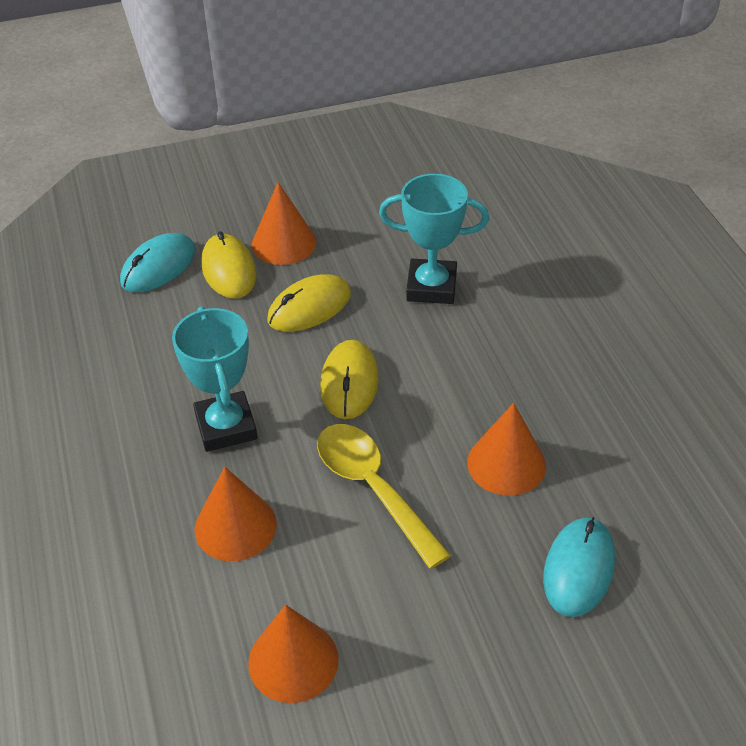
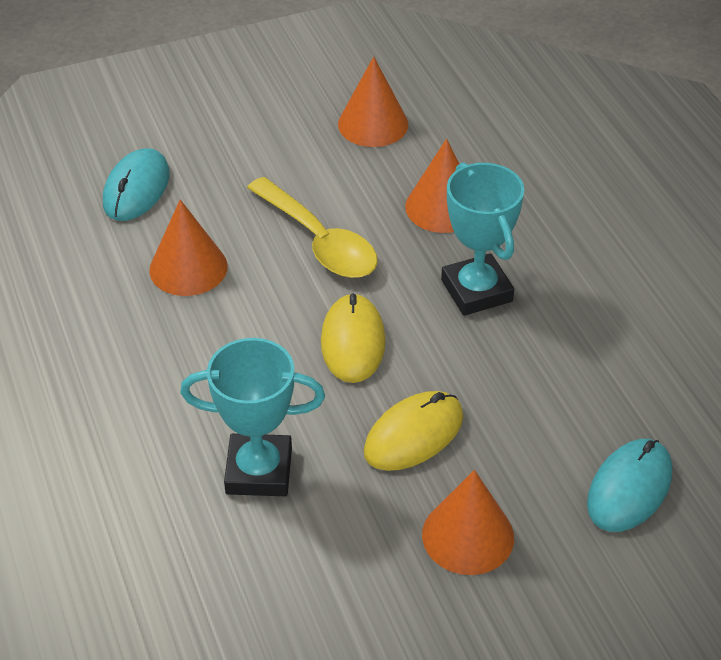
camera: 175 degrees right, 0 degrees up
(229, 270) = (532, 487): yellow mouse -> none

